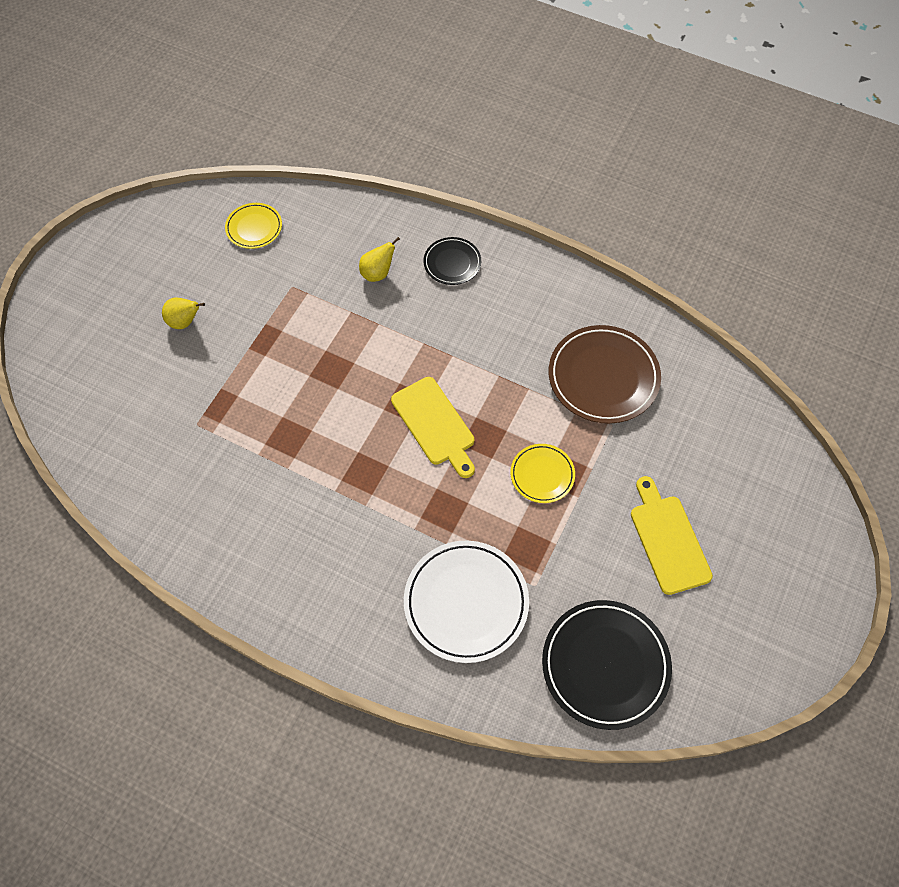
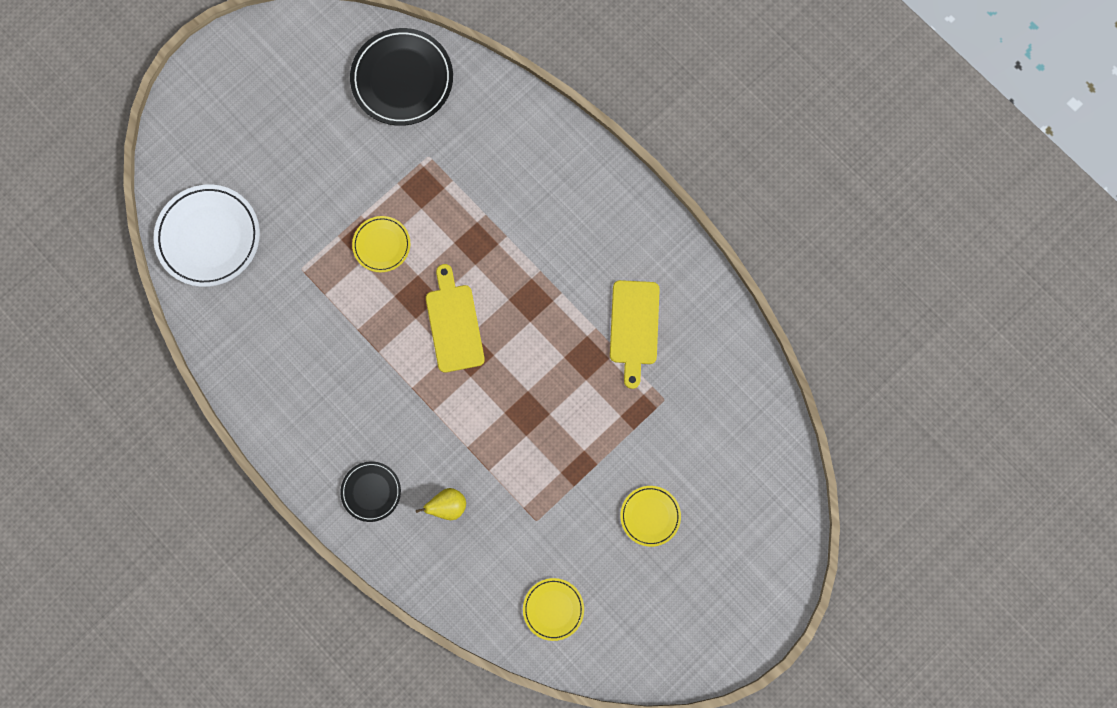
camera: 160 degrees left, 15 degrees up
(185, 322) = (650, 516): yellow pear -> yellow plate
(466, 602) = (488, 162): white plate -> white plate (208, 237)
(603, 377) = (286, 317): brown plate -> none
(668, 540) = (306, 154): yellow cutting board -> yellow cutting board (634, 327)

